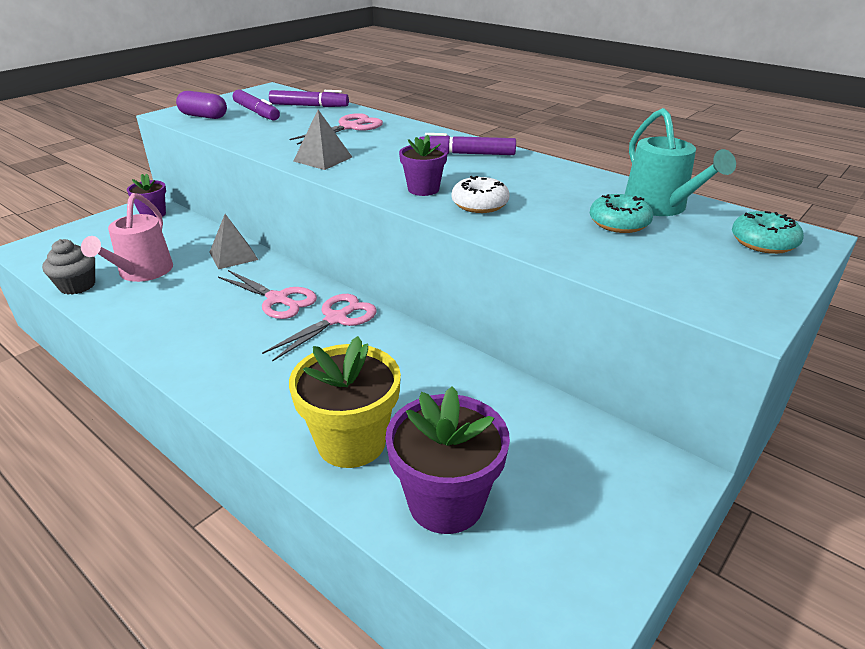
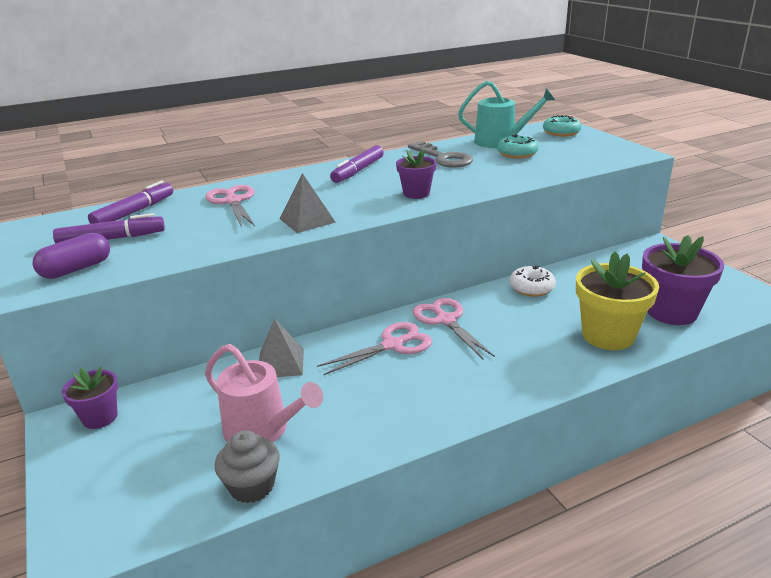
camera: 65 degrees left, 5 degrees down
(479, 204) = (459, 181): white donut -> white donut (531, 288)
(551, 184) = (443, 158): none -> grey key

